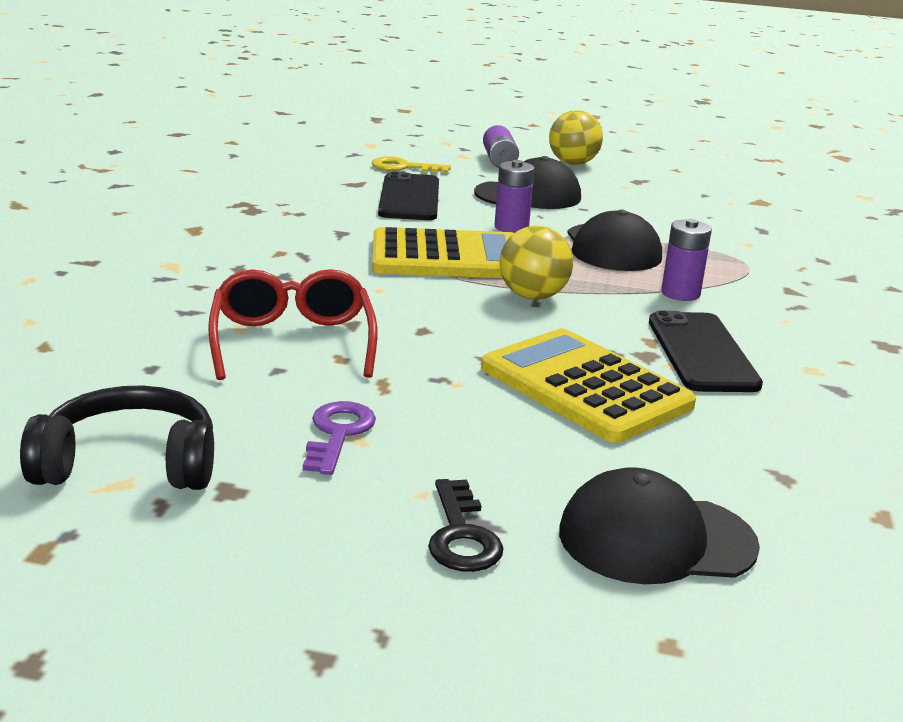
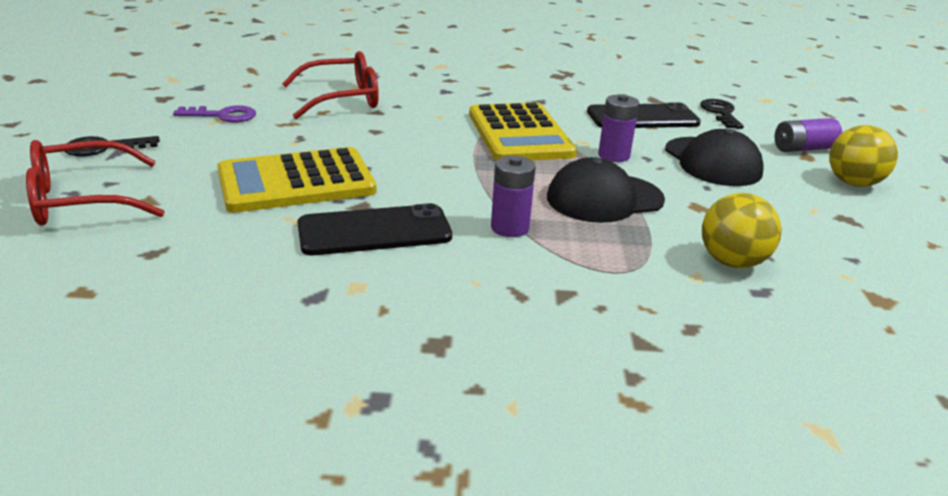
camera: 80 degrees right, 5 degrees up
(129, 464) = (192, 79): black headphones -> none
(404, 167) = (720, 113): yellow key -> black key
(532, 296) = (459, 164): yellow ball -> yellow ball (732, 262)
(585, 387) = (296, 182): yellow calculator -> yellow calculator turned 150 degrees counterclockwise
(656, 539) = (81, 200): black cap -> red glasses

